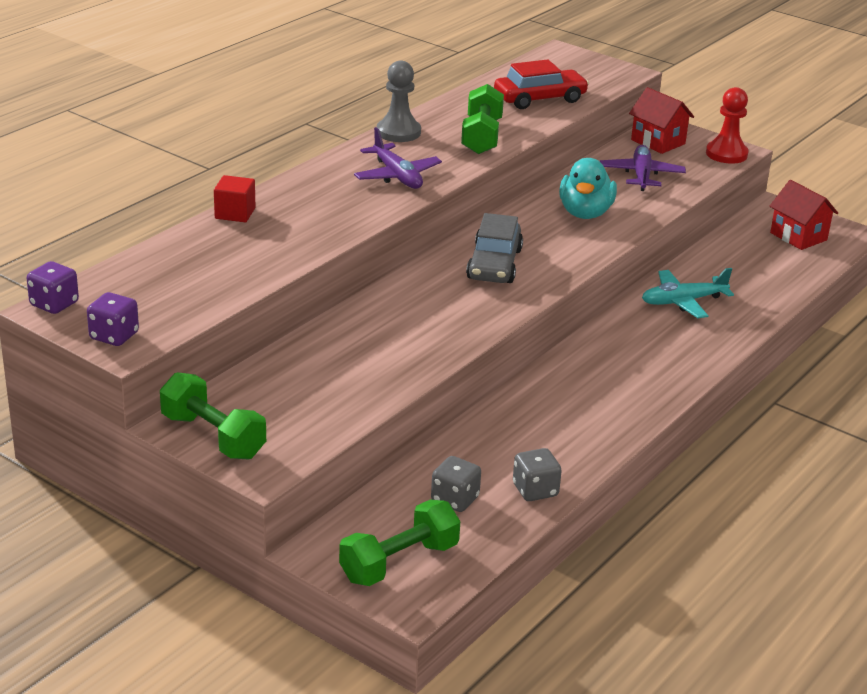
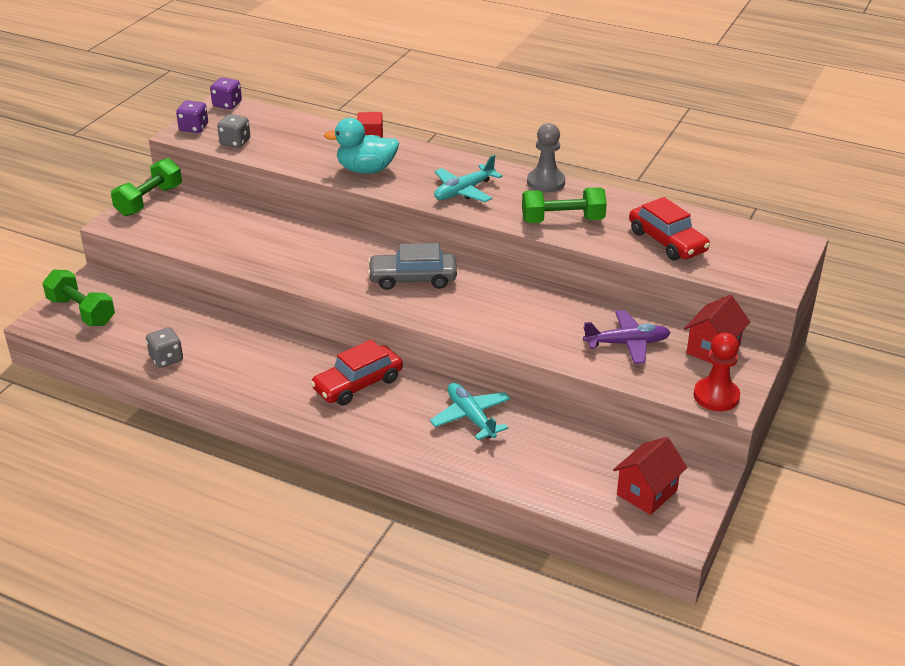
camera: 80 degrees right, 5 degrees up
(397, 176) = (464, 191): purple plane -> turquoise plane
(455, 499) = (151, 325): grey dice -> grey dice (235, 142)
(585, 213) = (528, 316): turquoise duck -> turquoise duck (366, 170)
(616, 359) = (358, 384): none -> red car

